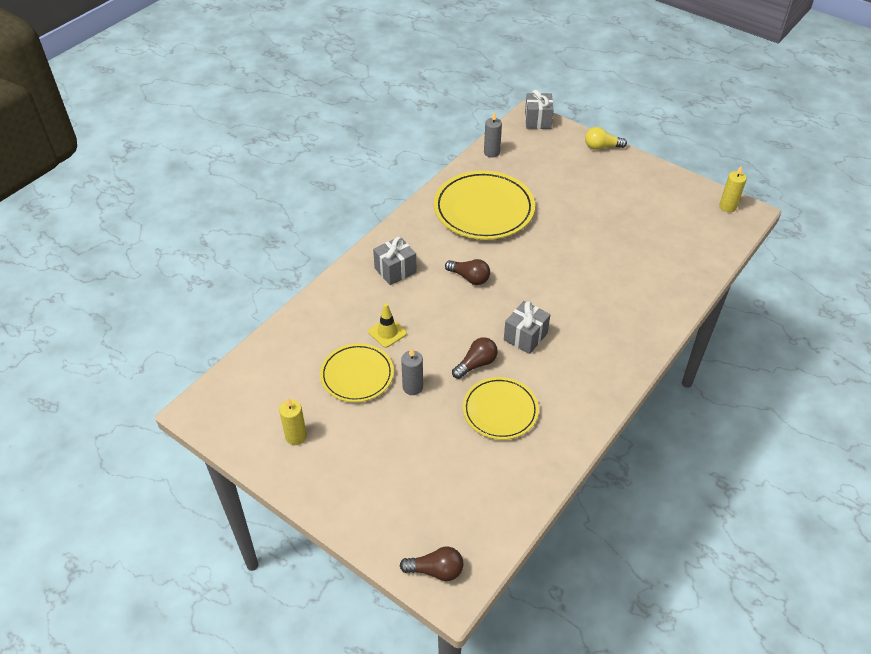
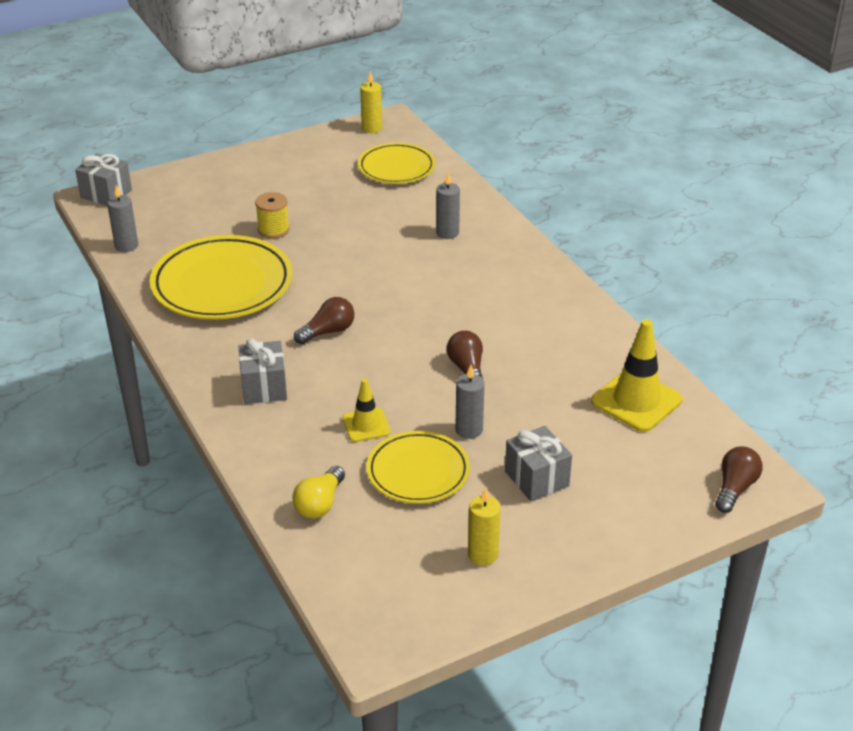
camera: 65 degrees left, 10 degrees down
(500, 410) = (546, 373): yellow plate -> yellow plate (396, 168)
(502, 476) = (636, 401): none -> yellow traffic cone
(525, 336) = (452, 320): grey gift -> grey gift (536, 479)
(559, 208) = (273, 230): none -> yellow spool
(601, 147) = (201, 168): yellow light bulb -> yellow light bulb (320, 503)
(628, 297) = (447, 233): none -> grey candle

